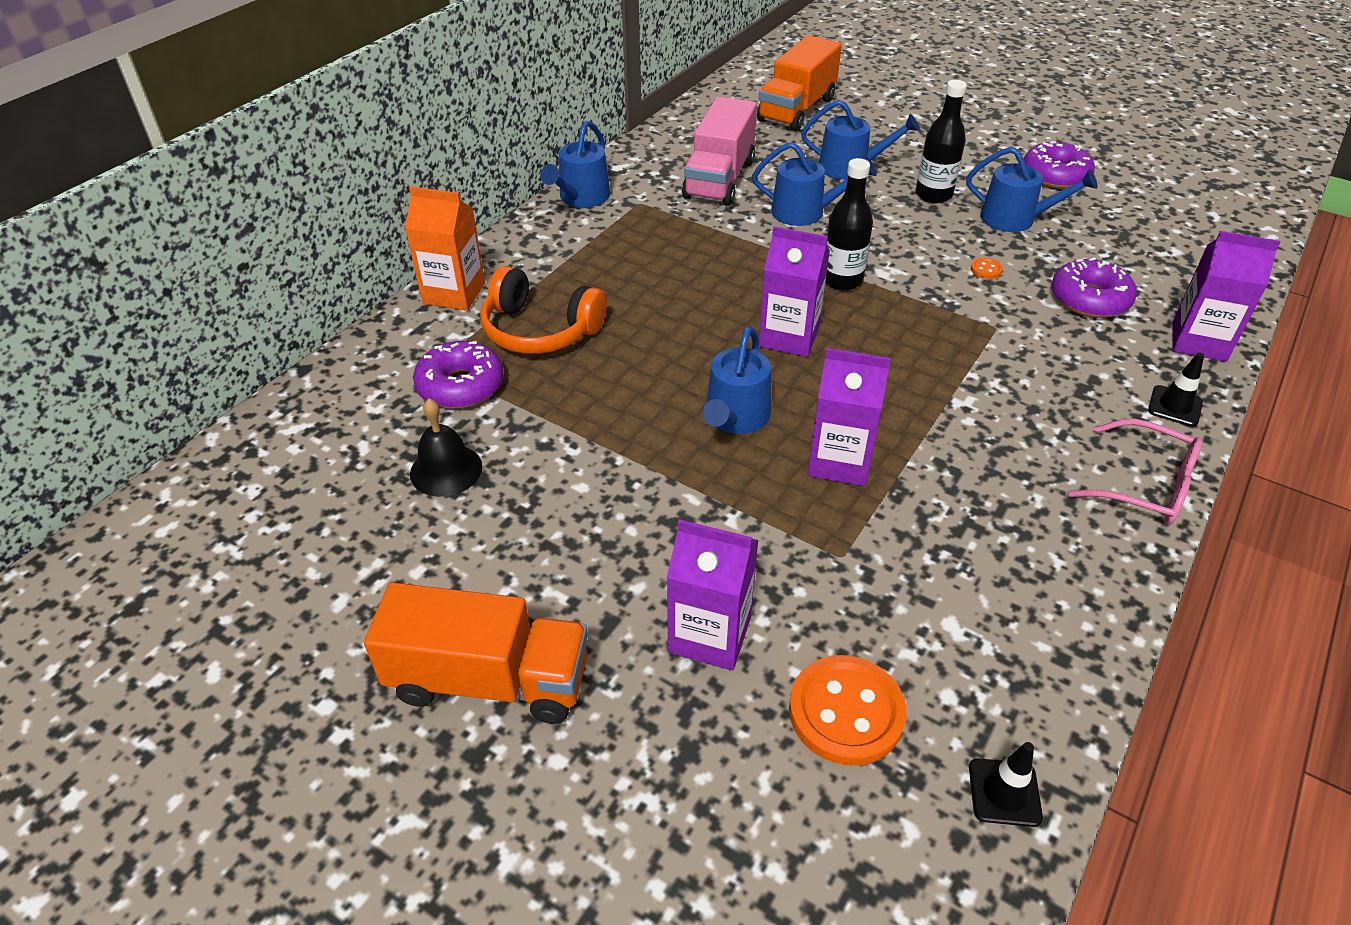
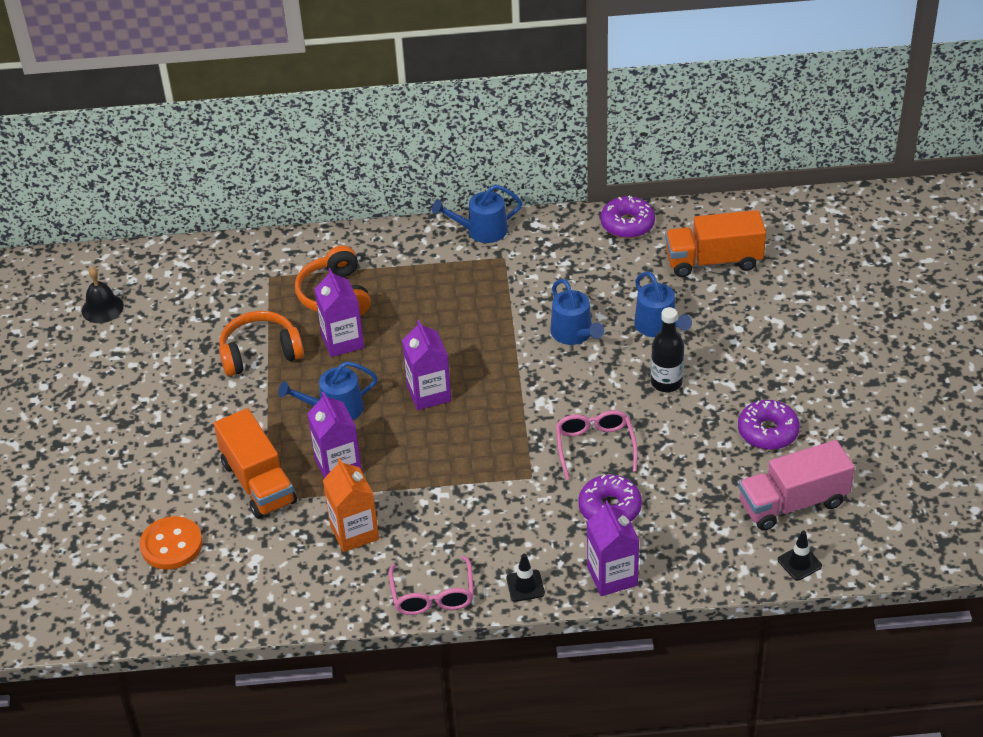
camera: 55 degrees right, 0 degrees up
(446, 470) = (200, 331): black bell -> black bell (102, 308)
(454, 293) = (334, 243): orange carton -> orange carton (354, 532)
(460, 386) = (262, 296): purple donut -> purple donut (627, 224)
(489, 679) = (95, 424): orange truck -> orange truck (258, 482)
(558, 435) = (260, 353): none -> orange headphones
(710, 635) = (177, 479): purple carton -> purple carton (342, 341)
(719, 179) = (572, 276): pink truck -> pink truck (793, 503)
(842, 280) = (512, 387): black bottle -> none
(986, 269) = (595, 446): orange button -> pink glasses
(1004, 792) = (170, 615): black traffic cone -> black traffic cone (799, 563)
(1014, 219) = (678, 435): blue watering can -> none

